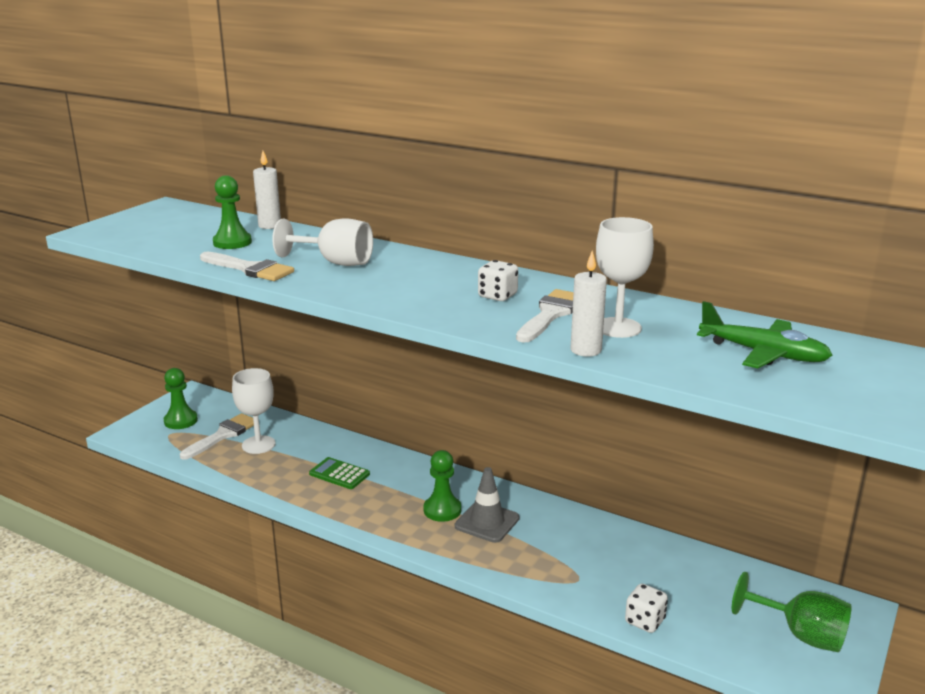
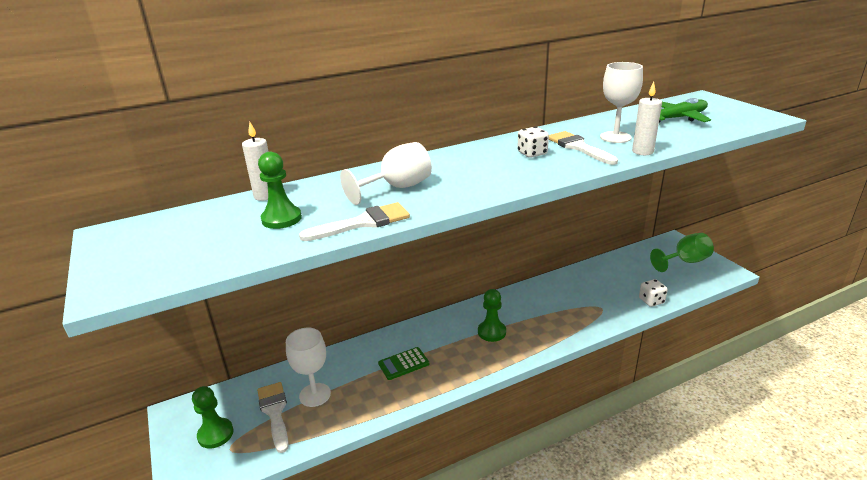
camera: 55 degrees left, 5 degrees up
(487, 522) = (520, 319): grey traffic cone -> none

